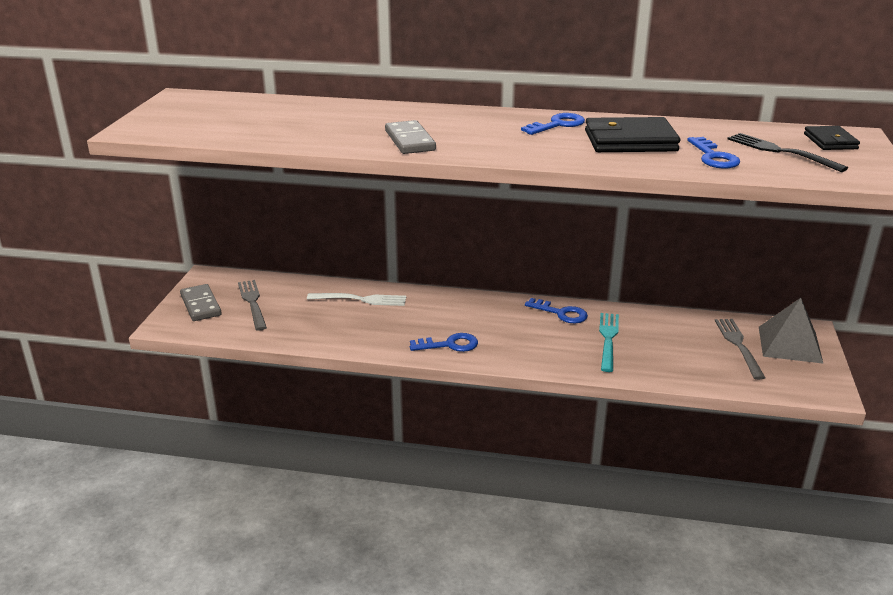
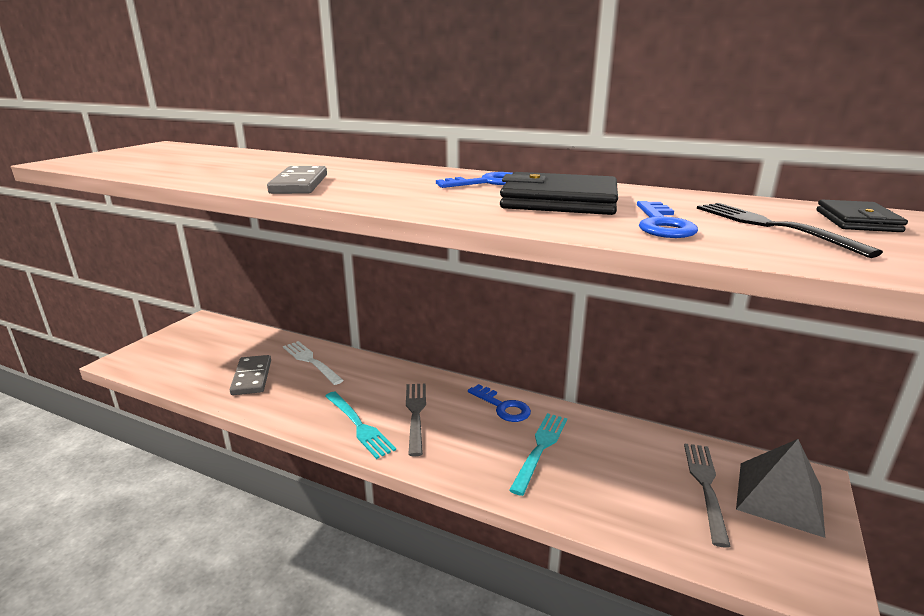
camera: 15 degrees right, 5 degrees down
(200, 305) = (168, 346): grey domino -> grey domino (251, 377)
(252, 303) = (213, 351): grey fork -> grey fork (415, 414)
(360, 299) = (311, 361): white fork -> white fork turned 150 degrees counterclockwise
(449, 345) = (359, 425): blue key -> turquoise fork

